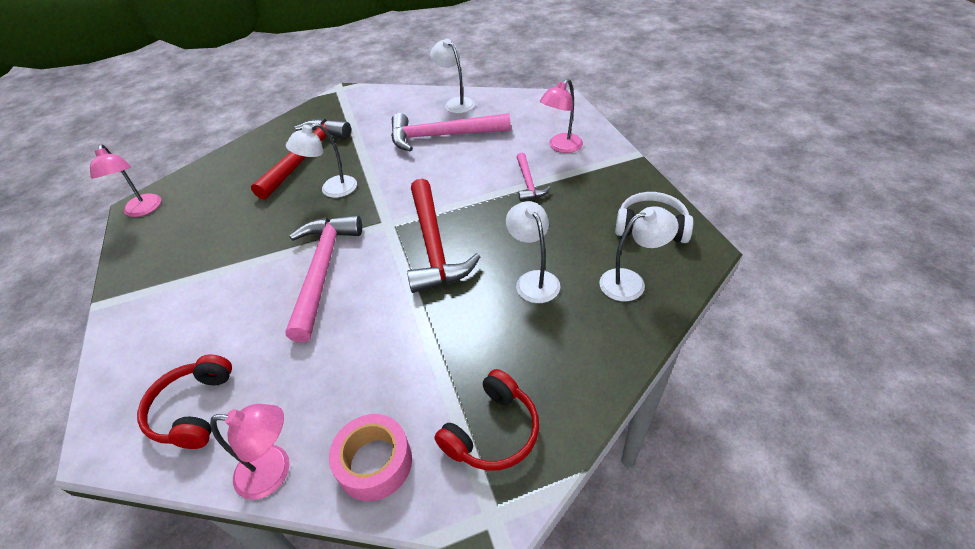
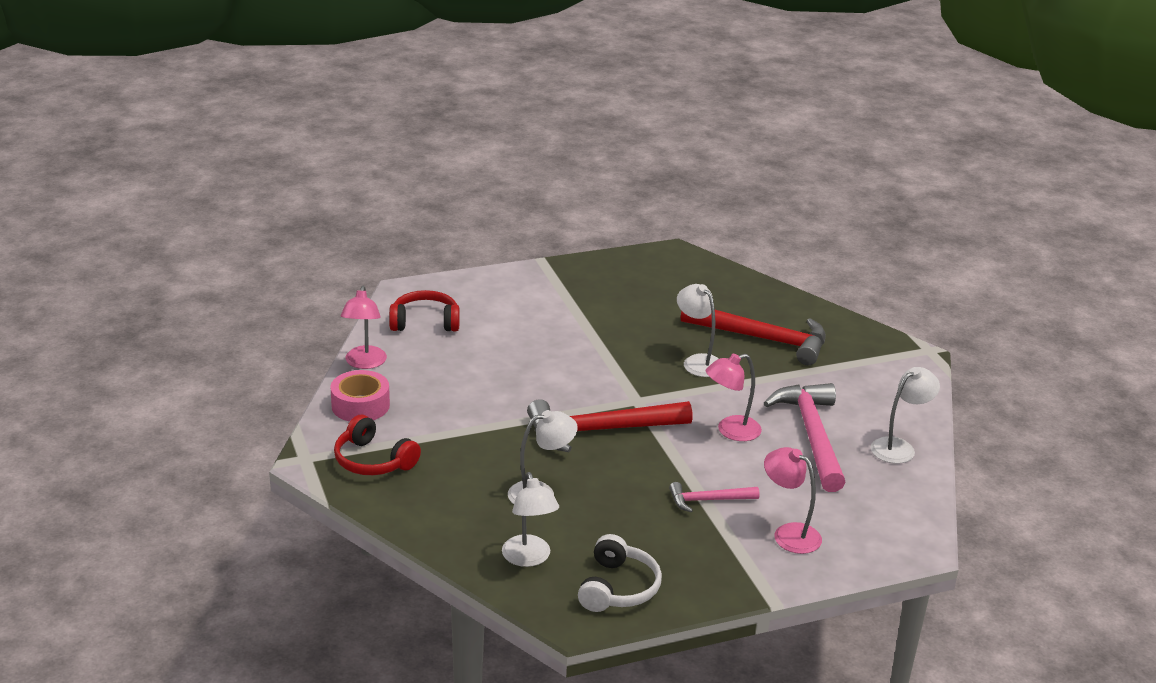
camera: 85 degrees right, 15 degrees down
(143, 210) = (667, 256): pink lamp -> pink lamp (730, 431)
(323, 270) = (569, 366): pink hammer -> none

